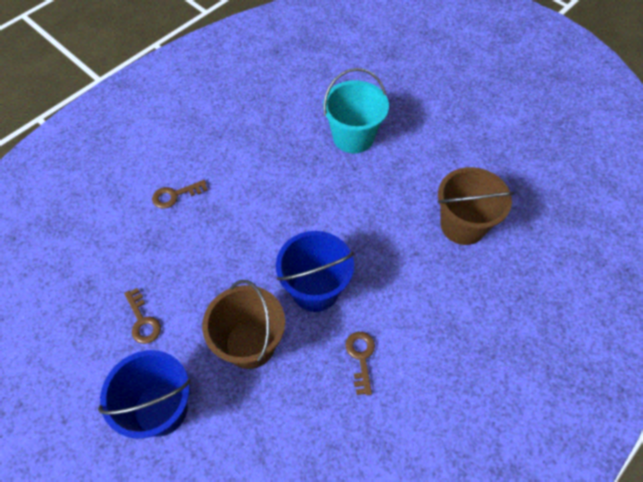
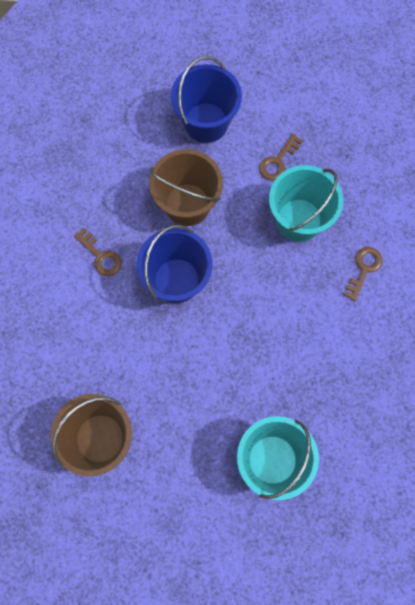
camera: 140 degrees right, 15 degrees up
(142, 321) = (278, 161): brown key -> brown key turned 75 degrees counterclockwise
(179, 262) = (299, 220): none -> turquoise bucket

